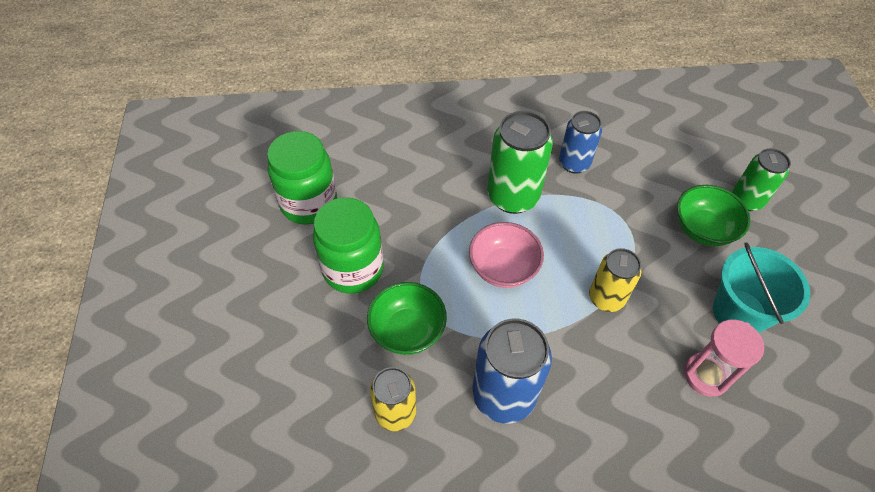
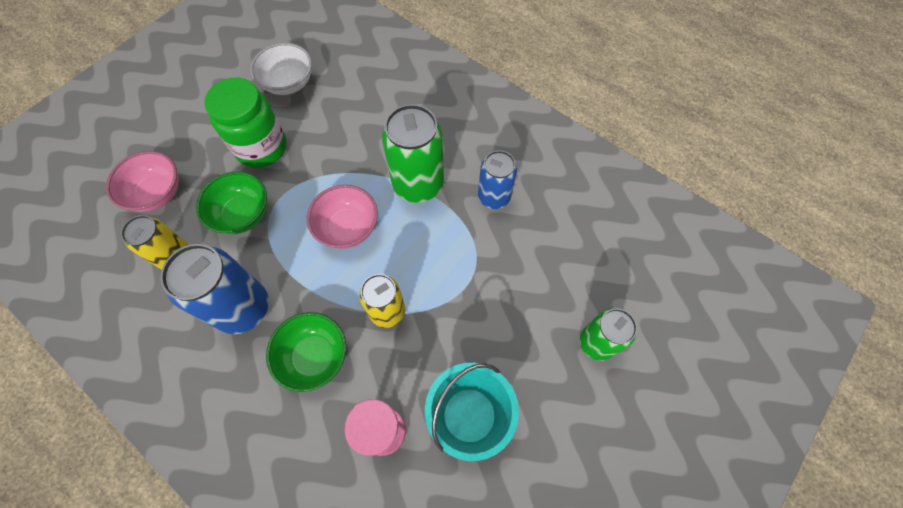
camera: 45 degrees right, 10 degrees up
(306, 381) = (157, 193): none -> pink bowl
(309, 203) = (289, 83): green jar -> white bowl
(703, 229) = (527, 331): green bowl -> green bowl (314, 357)

